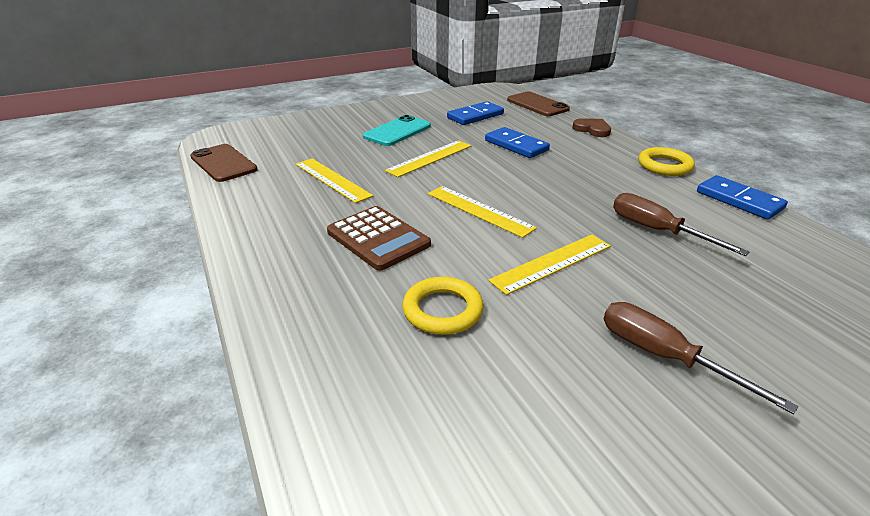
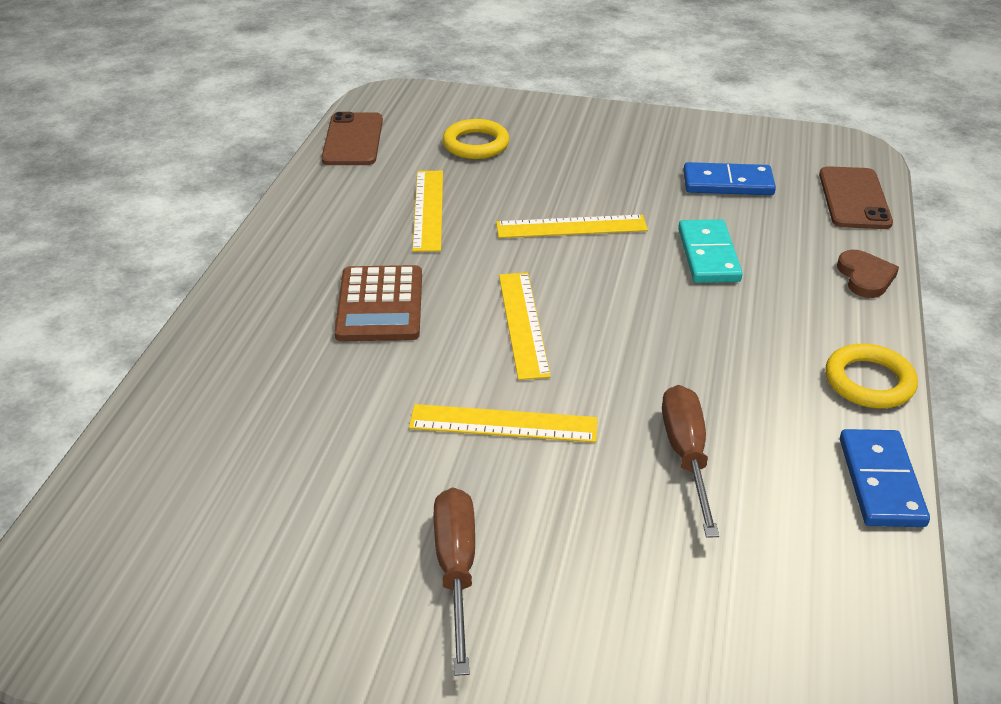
camera: 40 degrees right, 5 degrees up
(397, 131) = (589, 169): turquoise phone -> none
(442, 310) = (335, 409): yellow ring -> yellow ring (476, 144)
(516, 145) = (708, 255): blue domino -> turquoise domino

